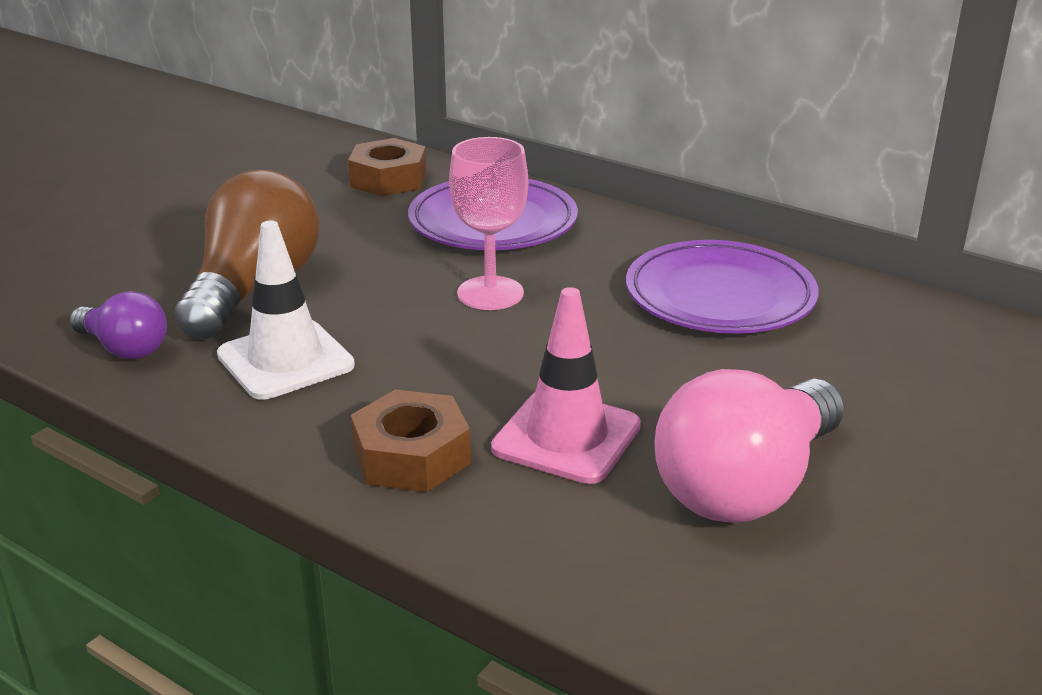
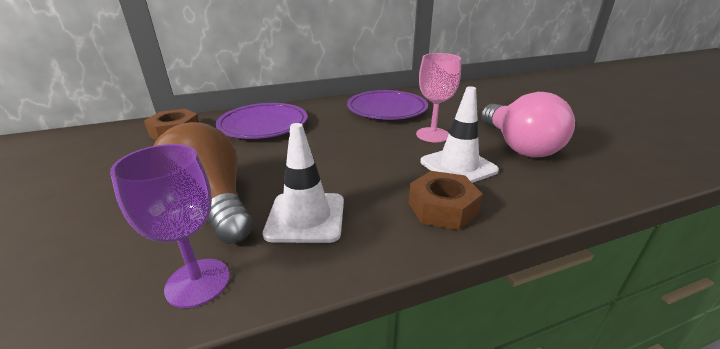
camera: 55 degrees left, 0 degrees up
(124, 348) = (198, 282): purple light bulb -> purple goblet
(490, 293) = (322, 144): pink goblet -> pink goblet (432, 135)
(566, 437) = (458, 166): pink traffic cone -> white traffic cone

